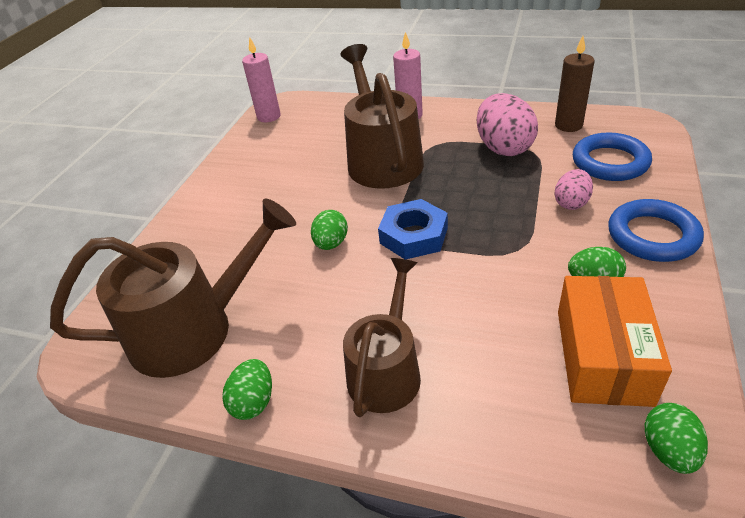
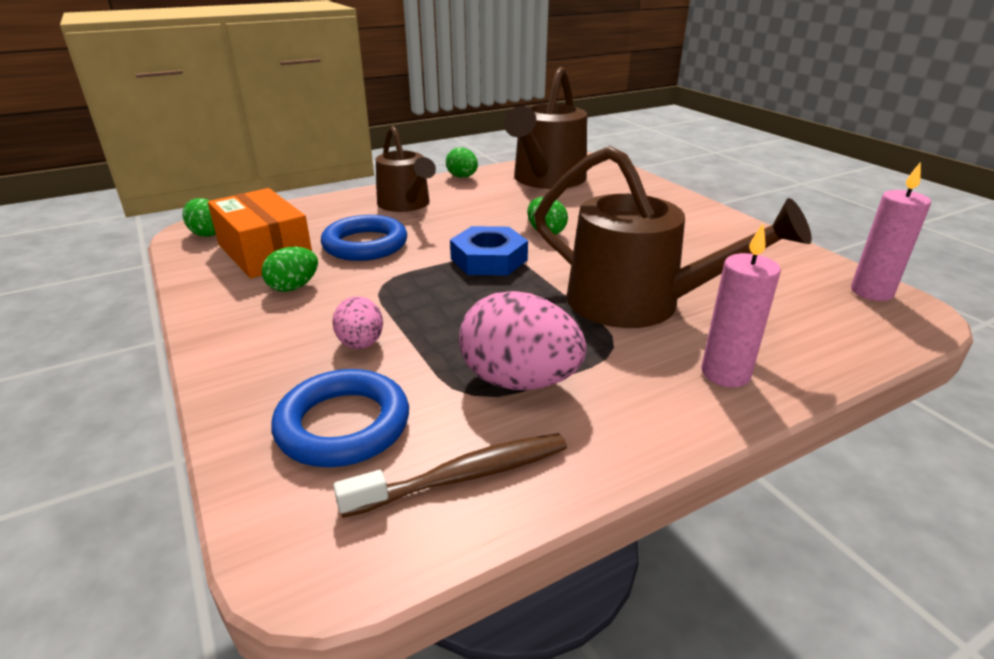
camera: 130 degrees right, 10 degrees down
(568, 125) = (464, 476): brown candle -> brown toothbrush
(652, 236) = (245, 345): blue ring -> blue ring (365, 244)

